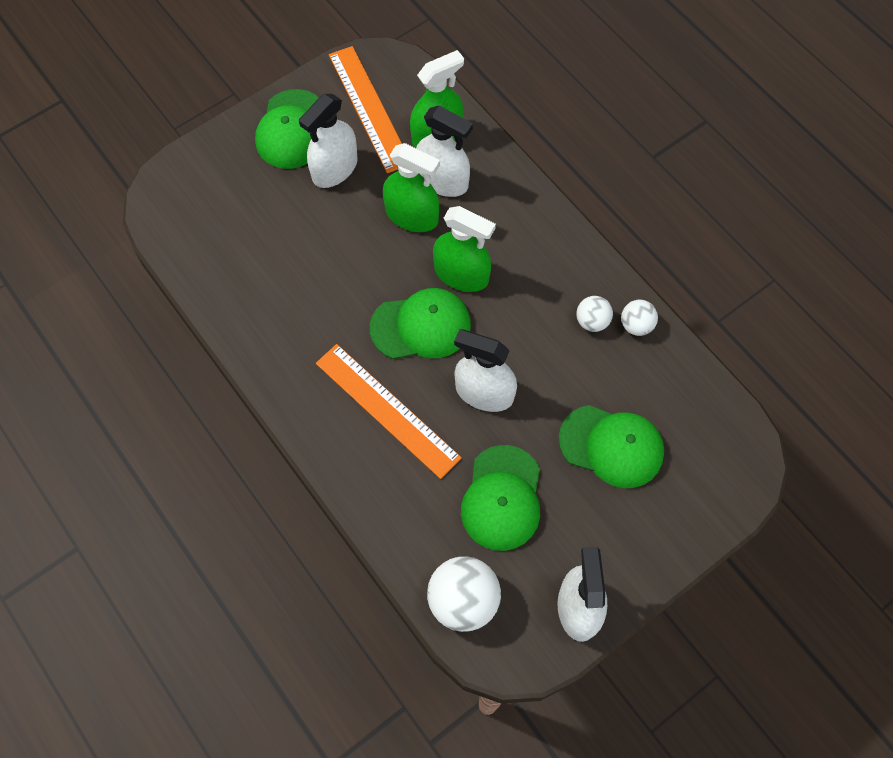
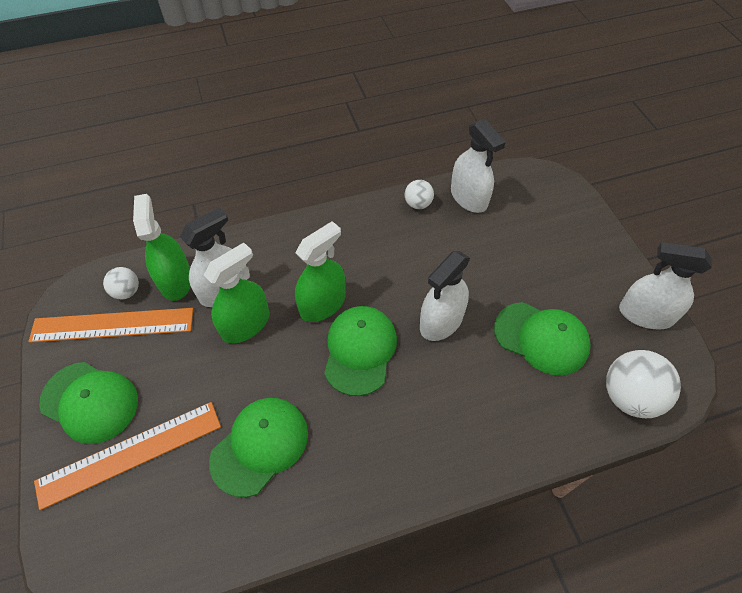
camera: 70 degrees left, 10 degrees down
(335, 169) = (159, 374): white spray bottle -> white spray bottle (469, 197)
(387, 410) = (433, 404): orange ruler -> orange ruler (130, 454)
(592, 321) = (404, 229): white ball -> white ball (127, 292)
(611, 446) = (514, 250): green cap -> green cap (260, 446)

